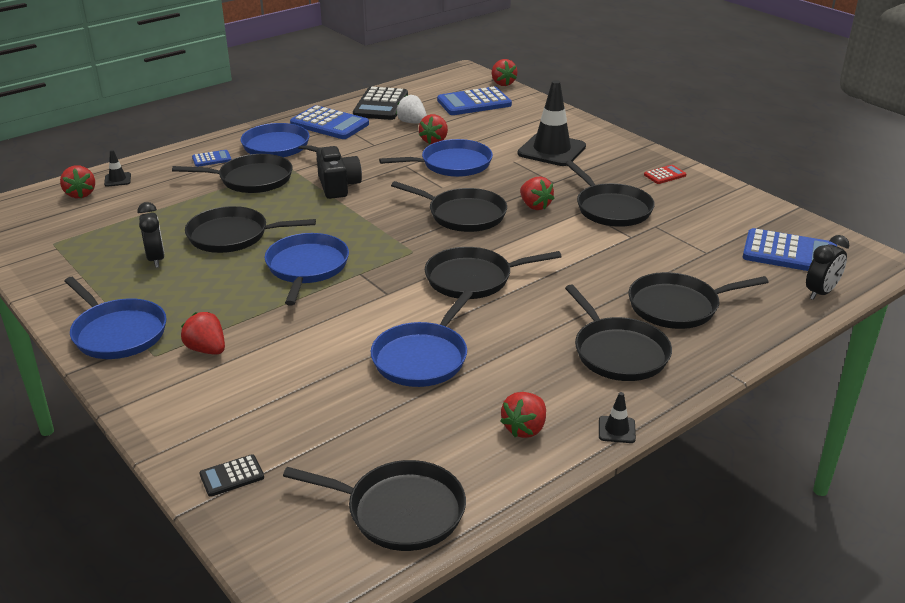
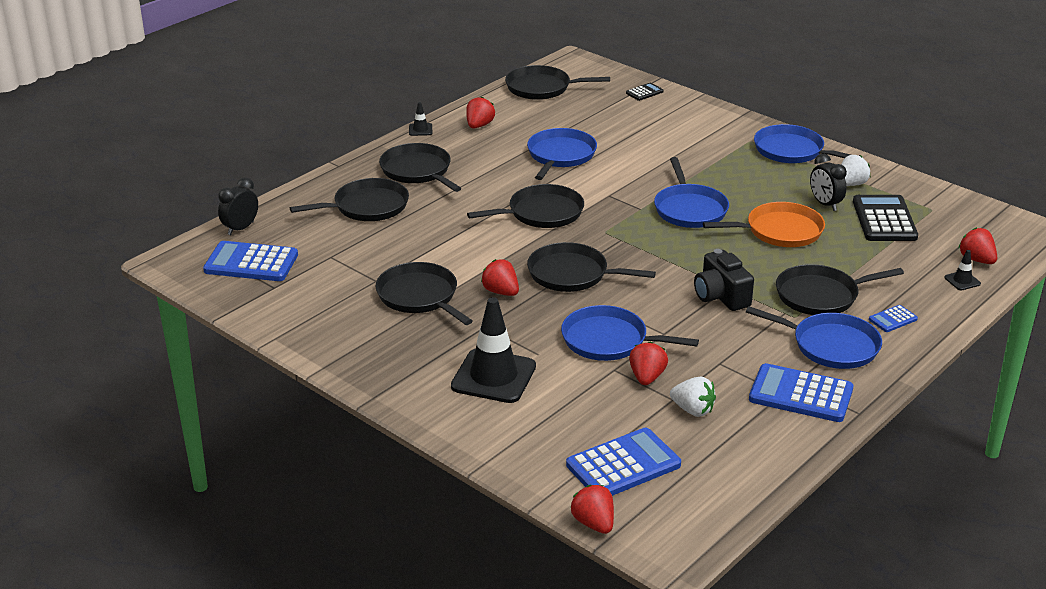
camera: 170 degrees right, 0 degrees up
(101, 279) = (850, 184): none -> white strawberry
(207, 349) = (717, 147): red strawberry -> none
(233, 236) = (780, 231): black pan -> orange pan
(381, 105) = (757, 444): black calculator -> black calculator (884, 219)
(452, 164) = (609, 340): blue pan -> blue pan turned 45 degrees clockwise
(665, 175) = (355, 349): red calculator -> none

